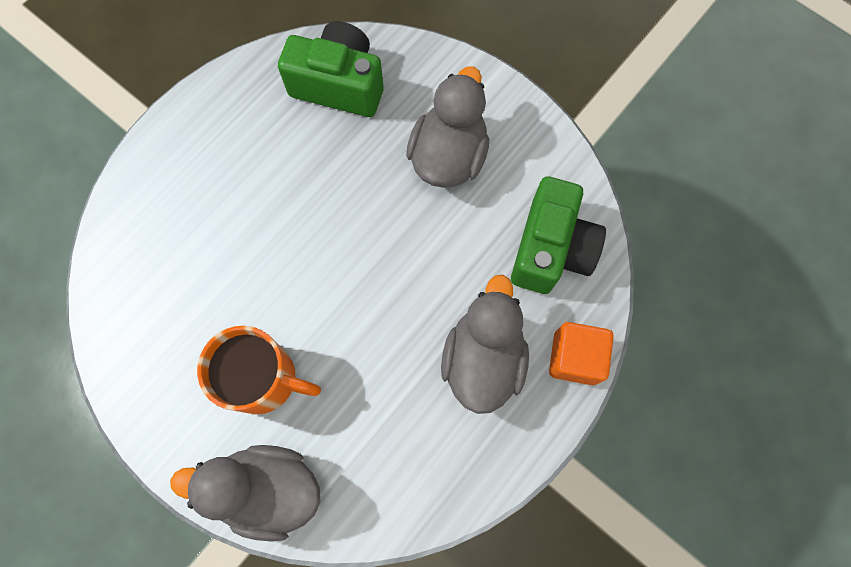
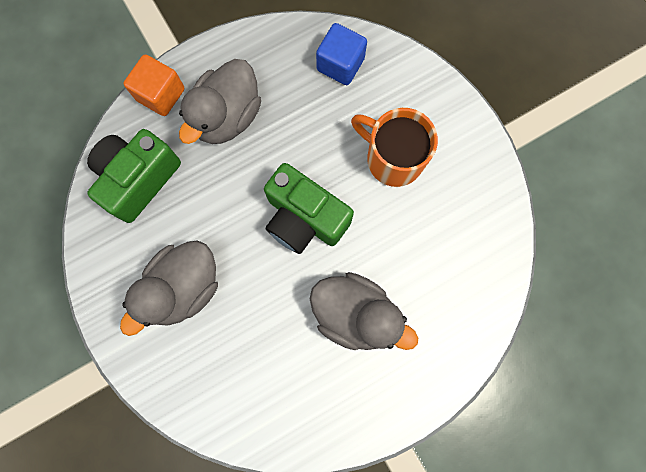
camera: 160 degrees left, 5 degrees up
(268, 490) = (410, 83): grey duck -> grey duck (355, 314)
(339, 84) = (251, 393): green camera -> green camera (304, 218)
(367, 482) = (340, 64): none -> blue cube

